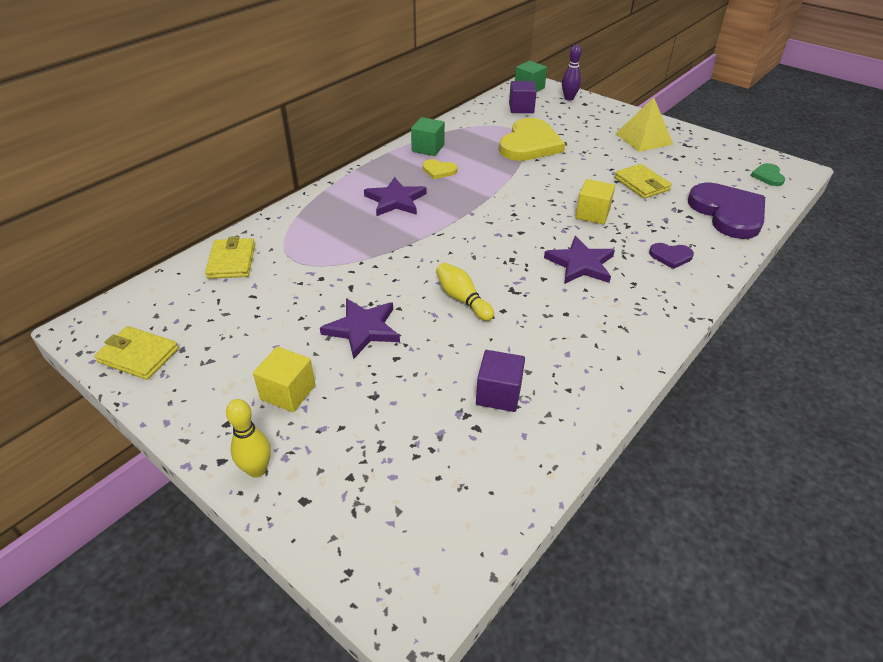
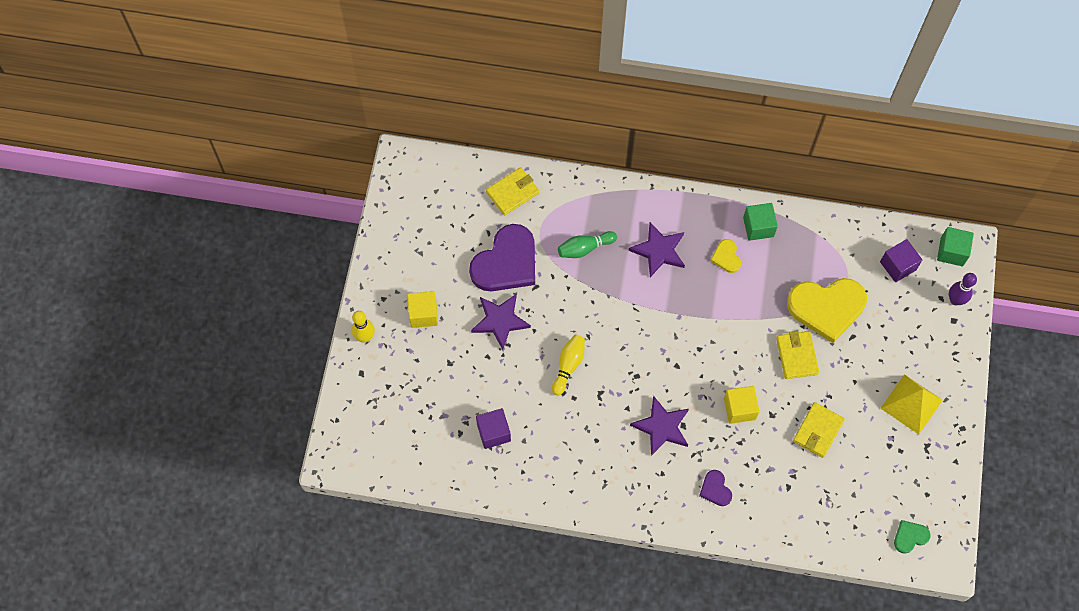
camera: 60 degrees right, 25 degrees up
(138, 355) = (400, 211): yellow wallet -> yellow wallet (796, 356)
(345, 239) = (585, 248): none -> green bowling pin
(728, 213) = (815, 517): purple heart -> purple heart (506, 262)

